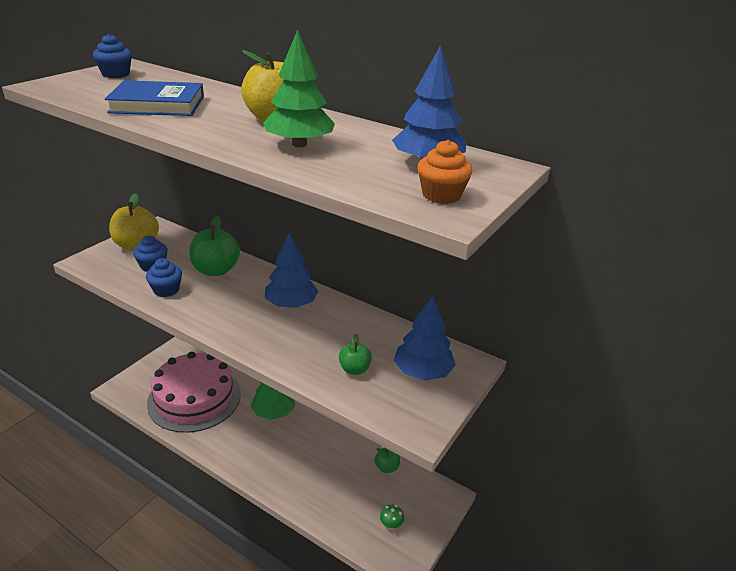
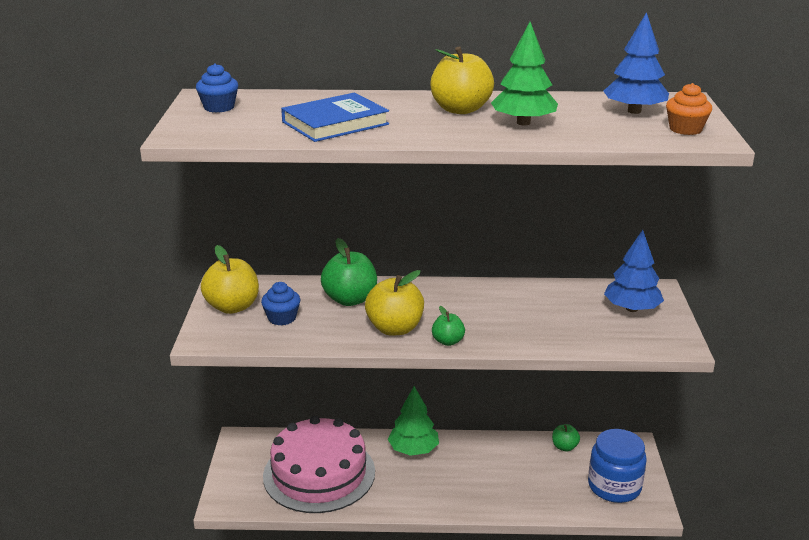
camera: 30 degrees left, 5 degrees down
(166, 290) = (330, 332): blue cupcake -> none
(211, 306) = (395, 328): none -> yellow apple
(291, 304) = (461, 301): blue tree -> none
(354, 369) = (582, 327): green apple -> green apple (448, 341)
(391, 525) = (614, 486): green mushroom -> blue jar

